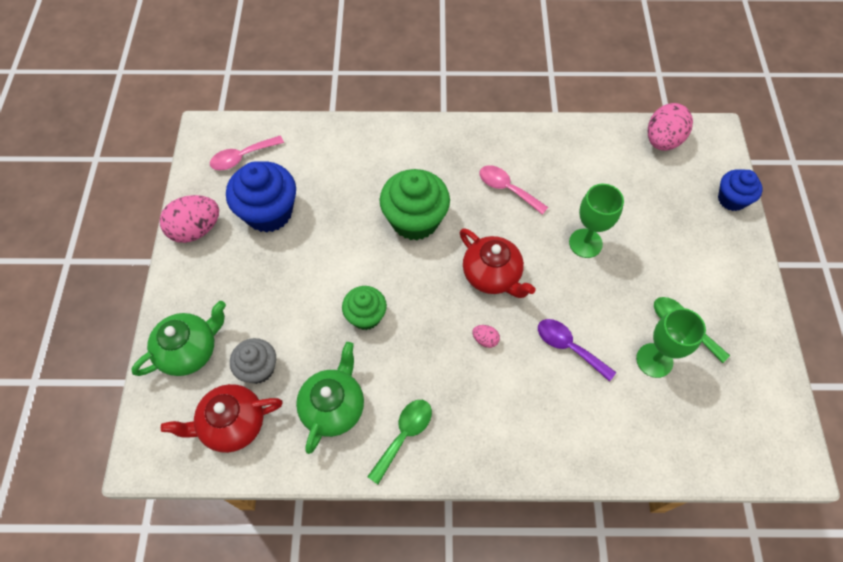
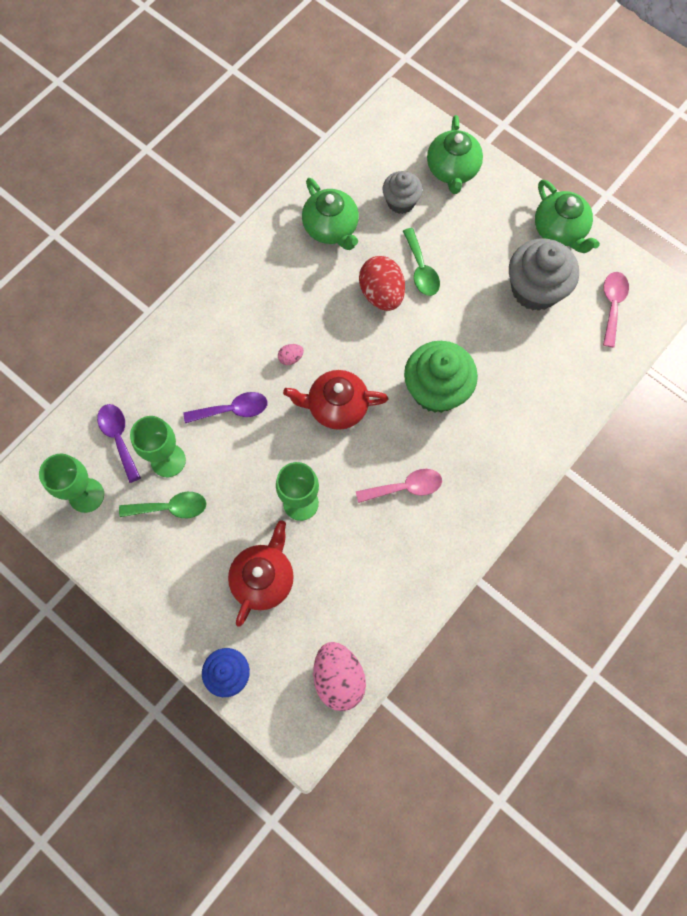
camera: 130 degrees right, 10 degrees up
(196, 230) = (559, 230): pink egg -> green teapot
(232, 424) = (373, 164): red teapot -> red teapot (263, 578)
(269, 212) = (535, 289): blue cupcake -> grey cupcake
(366, 316) = (381, 294): green cupcake -> red egg
(404, 435) = (273, 255): green spoon -> green spoon (421, 269)
(679, 415) = (119, 438): none -> purple spoon
(743, 397) = (86, 495): none -> green goblet

